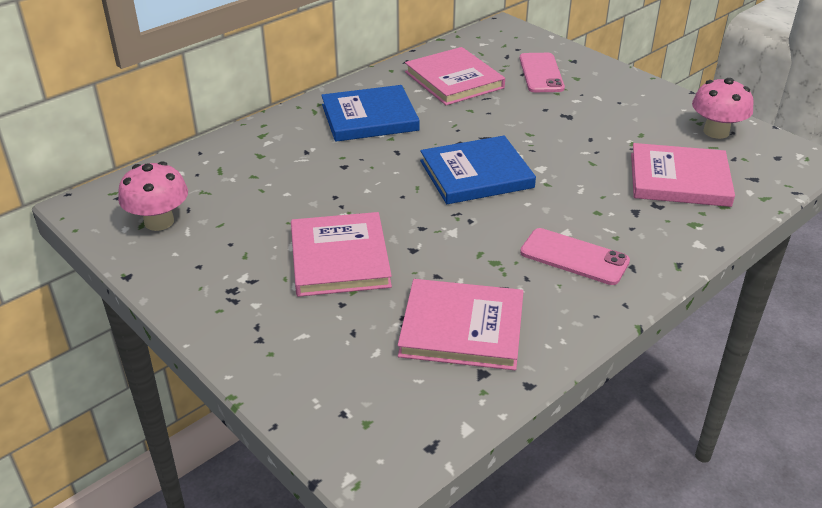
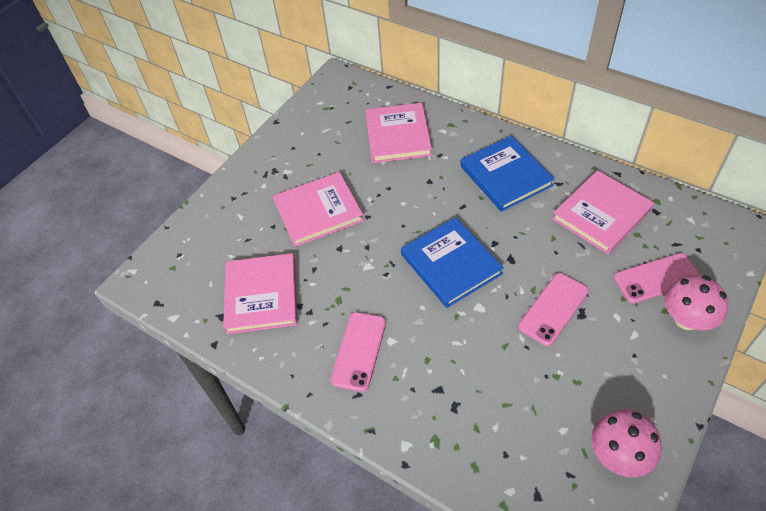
camera: 80 degrees right, 15 degrees up
(159, 222) = (331, 114): pink mushroom -> pink mushroom (686, 319)
(557, 128) = (553, 309): none -> pink phone
(679, 179) = (506, 423): pink book -> pink book (397, 135)

